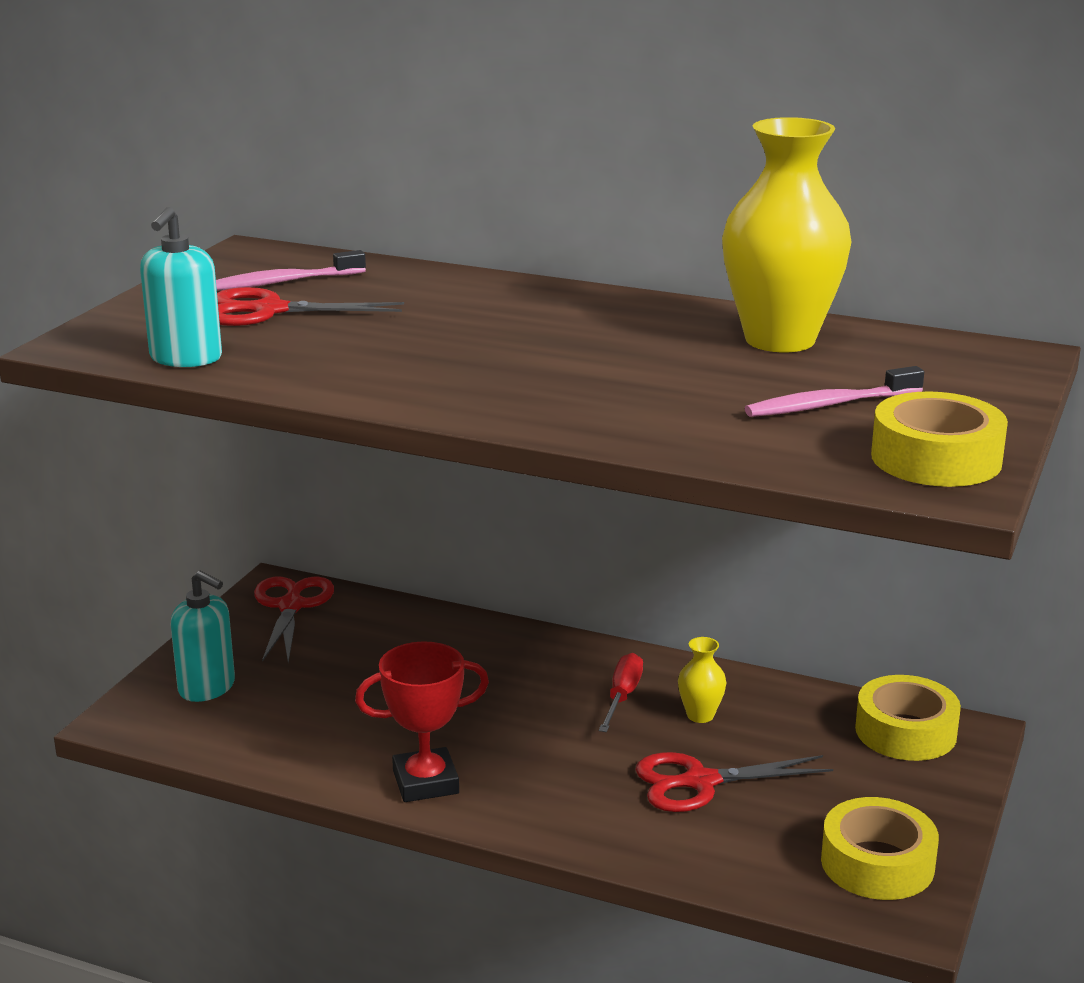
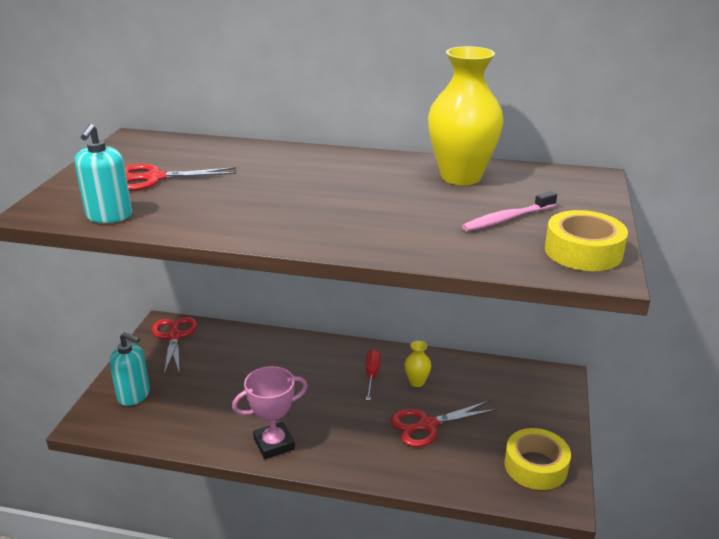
camera: 10 degrees left, 5 degrees up
(282, 282) = (158, 158): pink toothbrush -> none
(425, 782) = (274, 444): red trophy -> pink trophy
(905, 731) = (527, 380): yellow tape -> none

